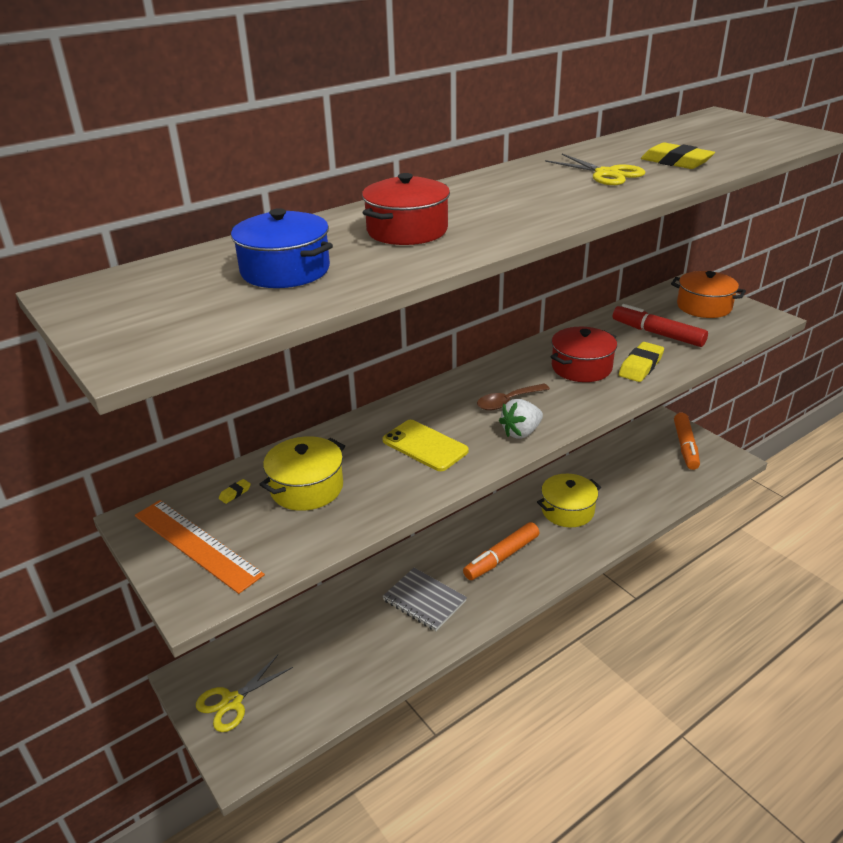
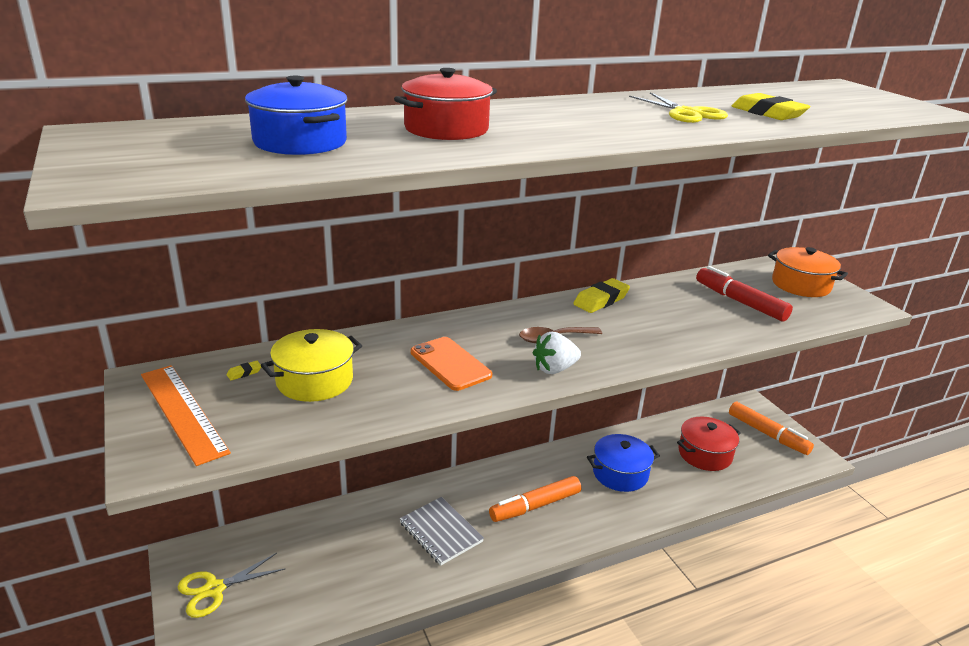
camera: 10 degrees right, 5 degrees down
(425, 446) = (450, 364): yellow phone -> orange phone
(567, 510) = (620, 473): yellow pot -> blue pot
(581, 367) = (645, 320): red pot -> red pot (705, 454)
(640, 366) = (709, 329): yellow eraser -> yellow eraser (601, 300)
(685, 446) = (767, 434): orange marker -> orange marker turned 60 degrees counterclockwise

